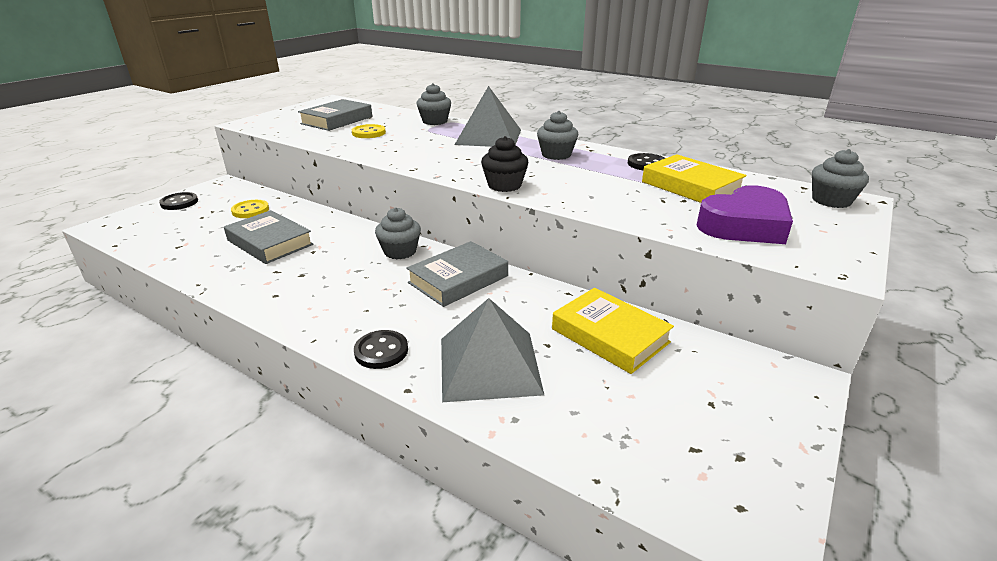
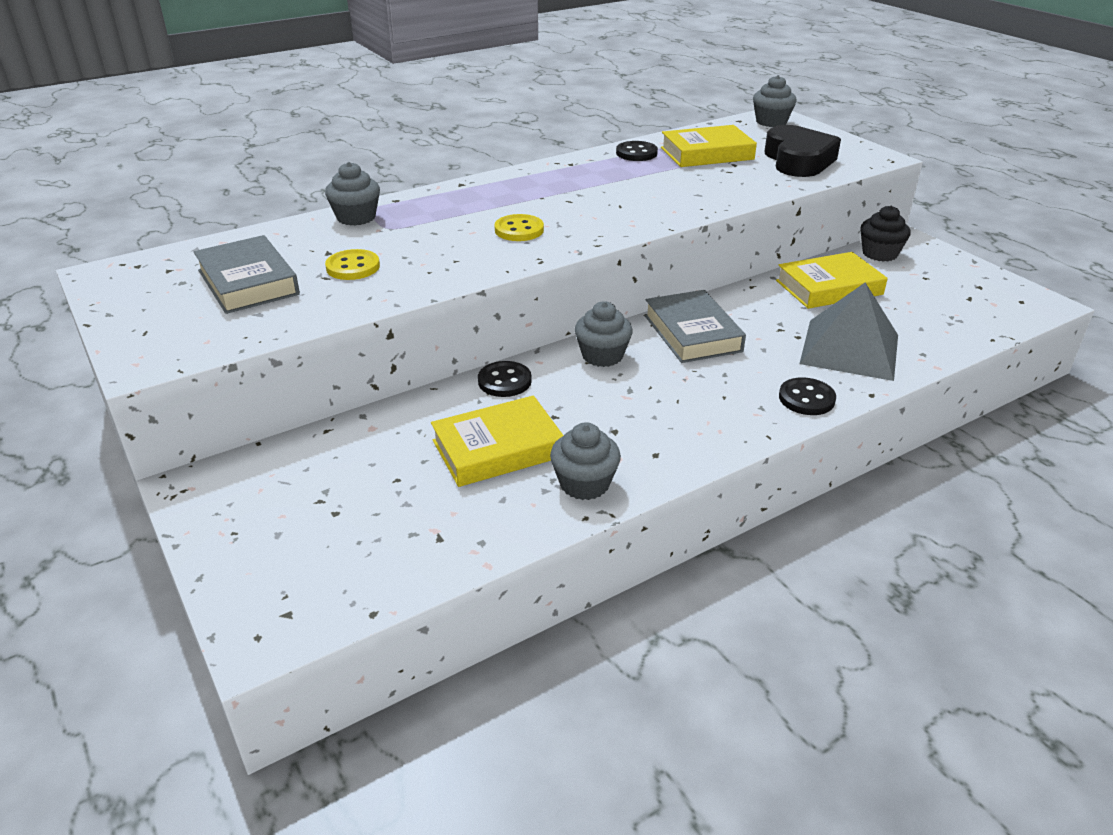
camera: 65 degrees left, 5 degrees up
(179, 203) = (237, 539): black button -> black button (504, 381)
(250, 210) = (358, 460): yellow button -> yellow button (519, 230)
(270, 242) = (498, 449): grey book -> yellow book
(488, 137) = (466, 200): grey pyramid -> none
(504, 185) = (638, 224): black cupcake -> black cupcake (879, 254)
(556, 155) = (569, 182): grey cupcake -> grey cupcake (584, 484)
(744, 225) = (798, 160): purple heart -> black heart

